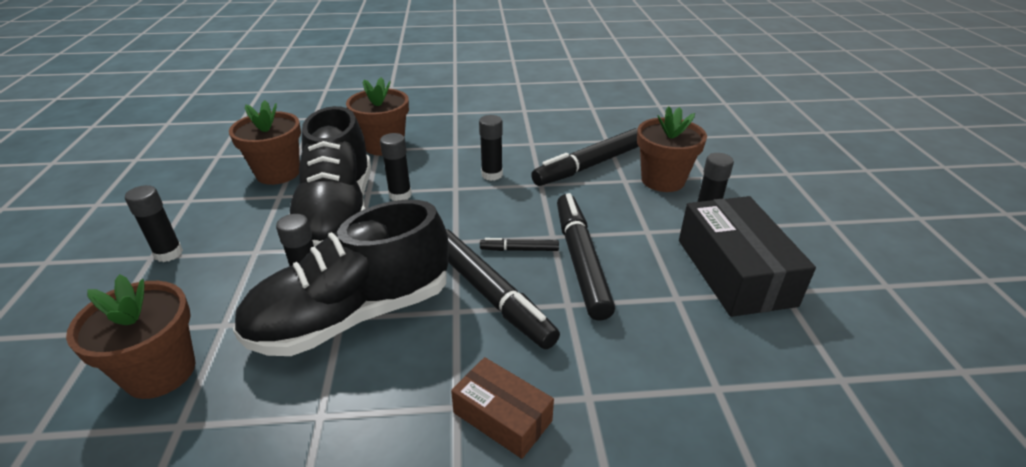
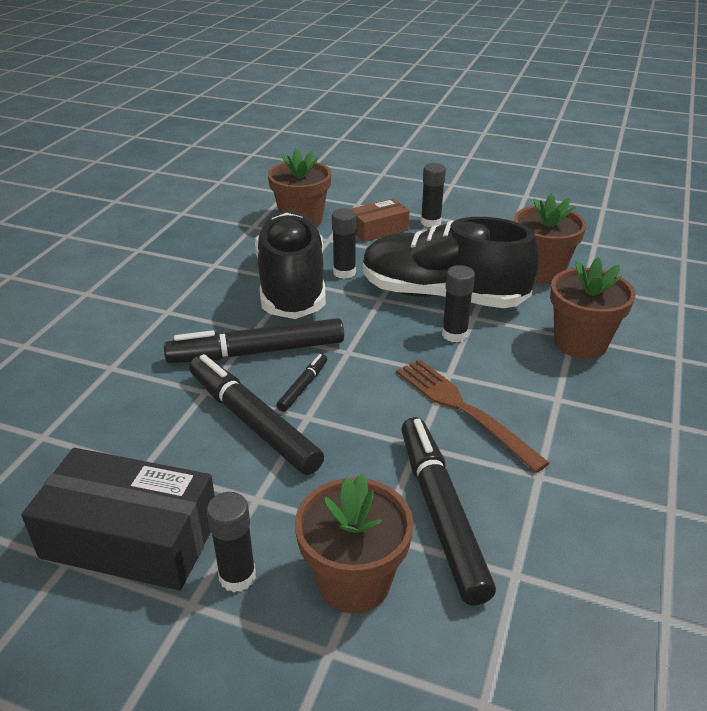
camera: 115 degrees right, 0 degrees up
(492, 175) = (464, 410): black glue stick -> brown fork
(502, 416) = (139, 326): brown box -> brown box (378, 229)
(581, 260) = (253, 422): black marker -> black marker turned 150 degrees counterclockwise

